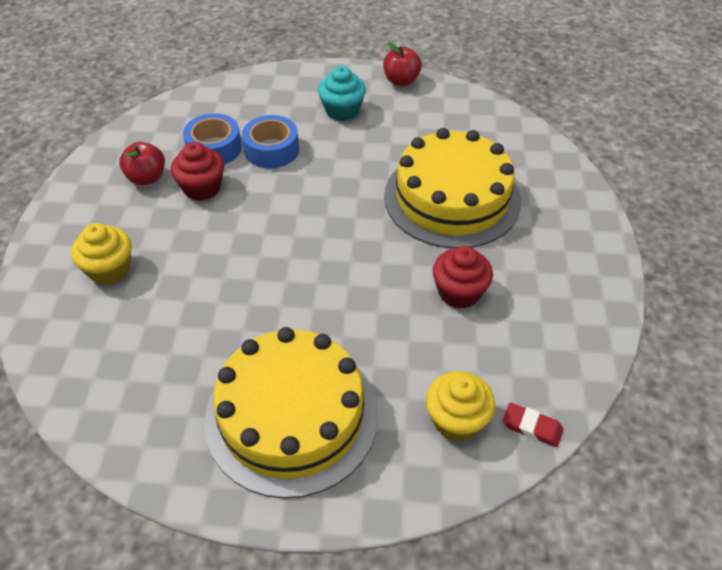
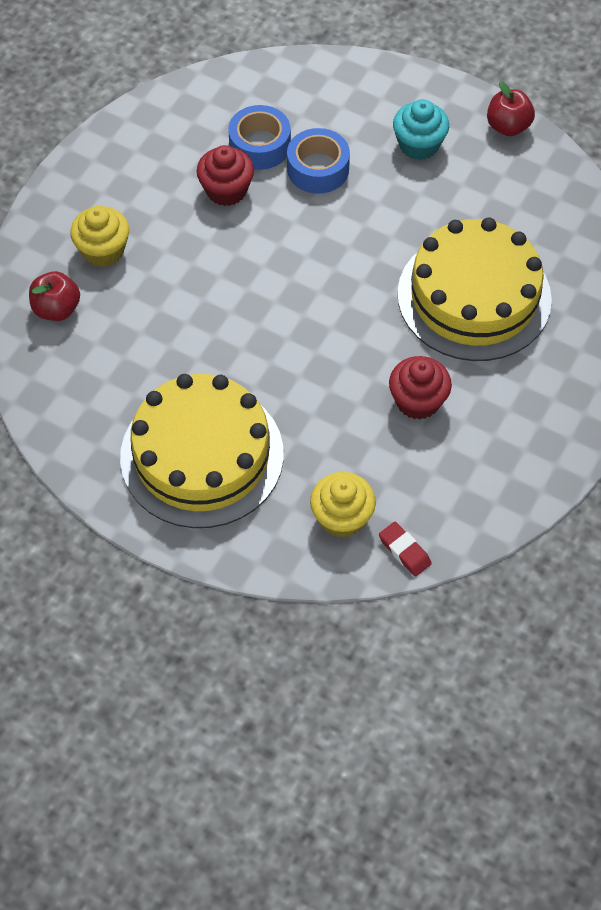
camera: 25 degrees right, 10 degrees up
(147, 178) = (177, 158): red apple -> red apple (57, 309)

